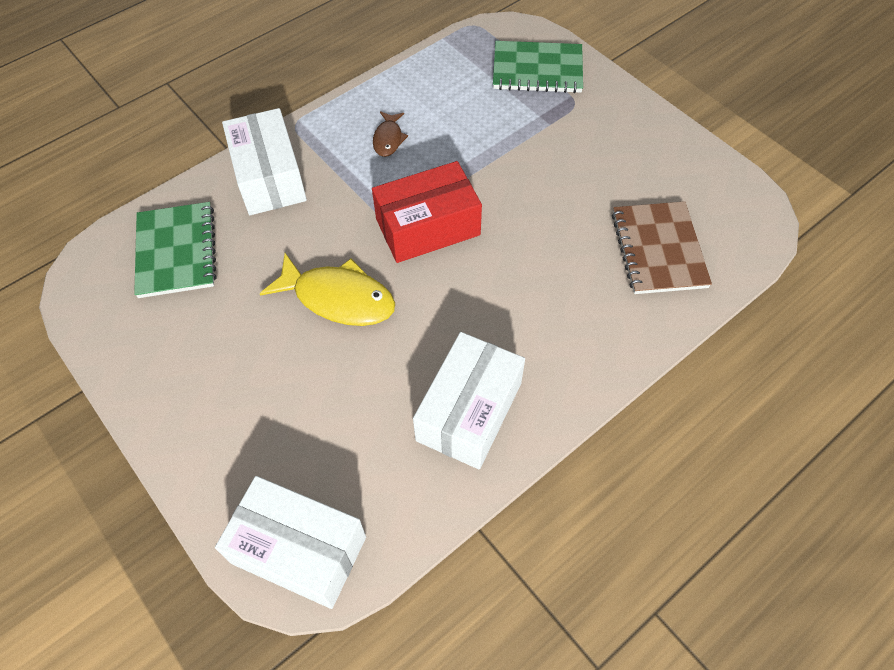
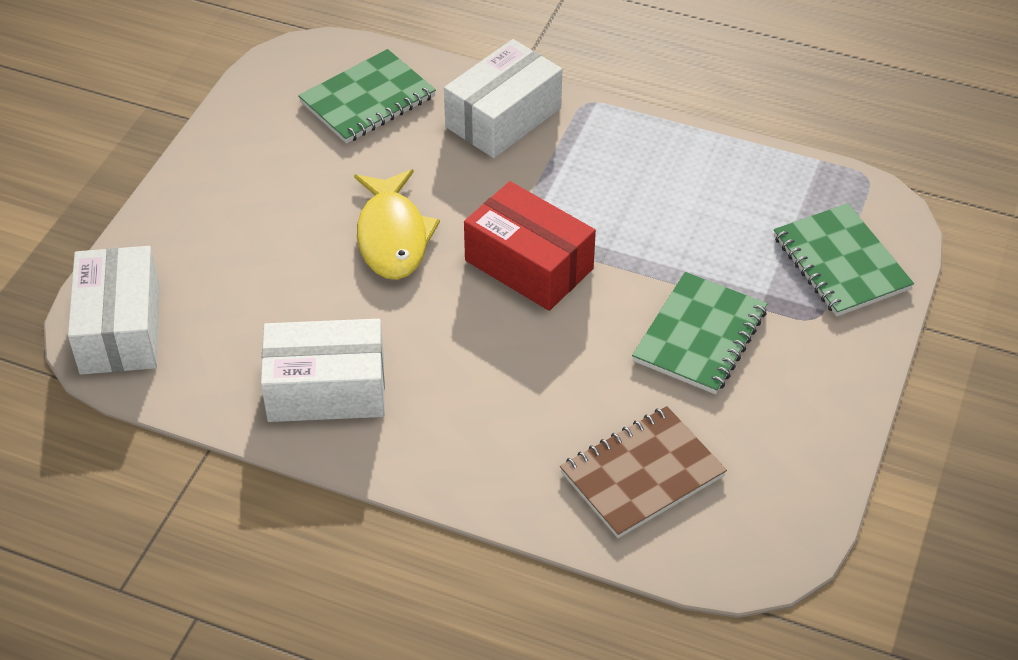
camera: 60 degrees right, 10 degrees down
(388, 139) = (625, 182): brown fish -> none
(555, 165) = (699, 336): none -> green notebook

